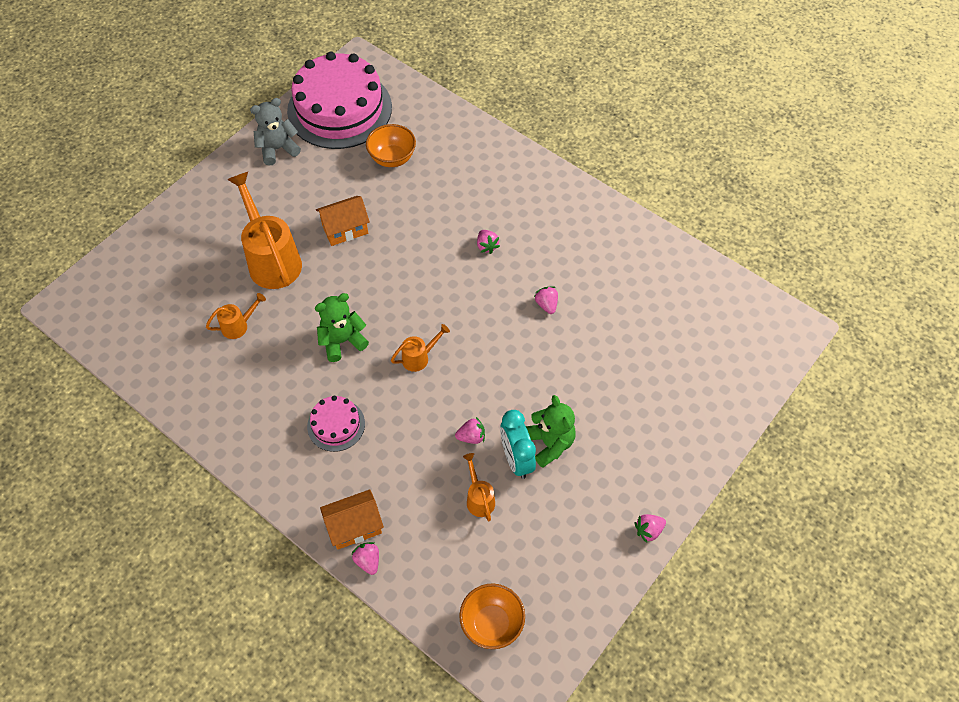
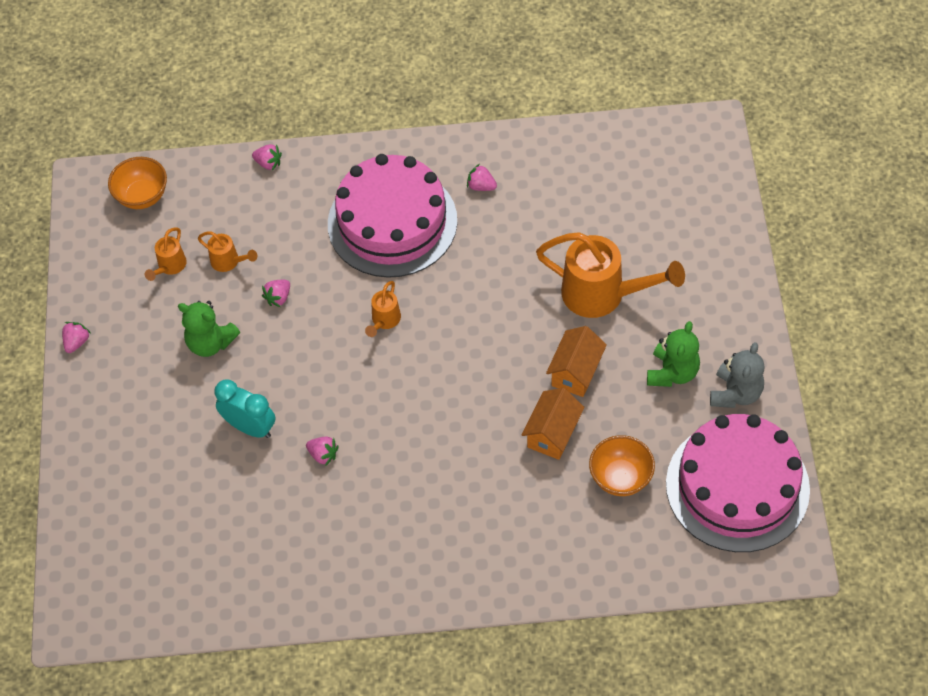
camera: 140 degrees right, 0 degrees up
(238, 326) = (558, 225): orange watering can -> orange watering can (170, 266)
(336, 425) = (392, 222): pink cake -> pink cake, size x2.20
(342, 341) = (461, 282): green teddy bear -> green teddy bear (672, 372)
(354, 526) = (301, 174): orange house -> orange house (552, 434)
(487, 246) = (433, 465): pink strawberry -> pink strawberry (481, 186)
(516, 459) = (226, 310): turquoise clock -> turquoise clock (250, 427)

